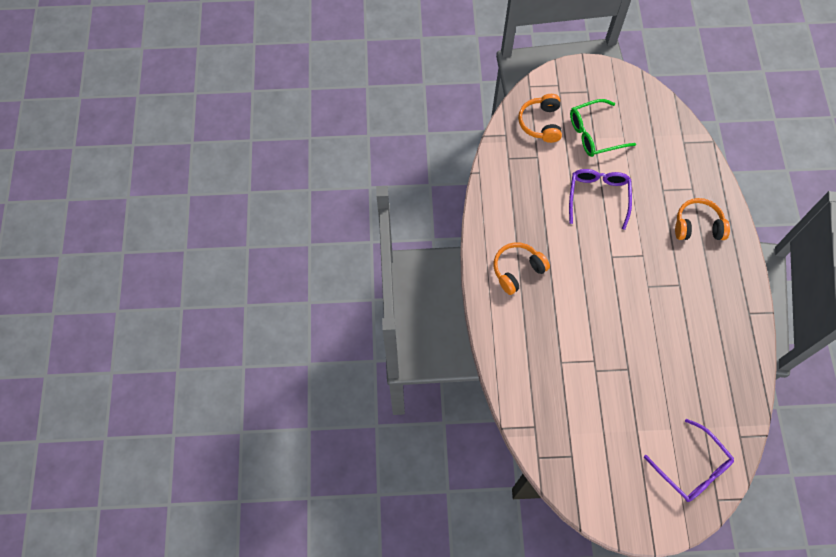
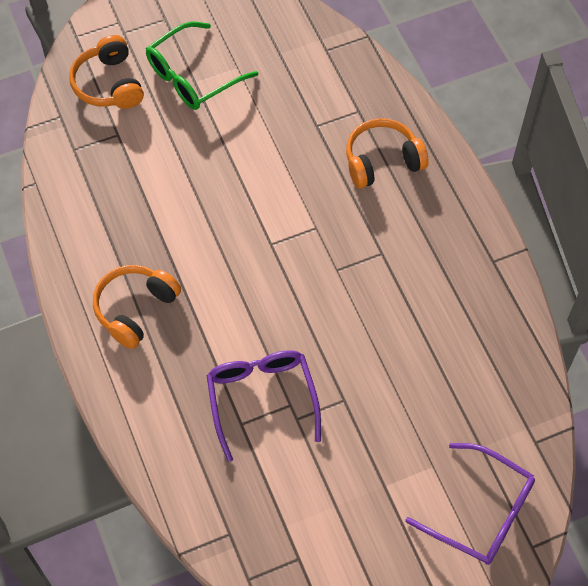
camera: 20 degrees left, 5 degrees down
(598, 197) = (225, 164): purple glasses -> purple glasses (261, 399)

